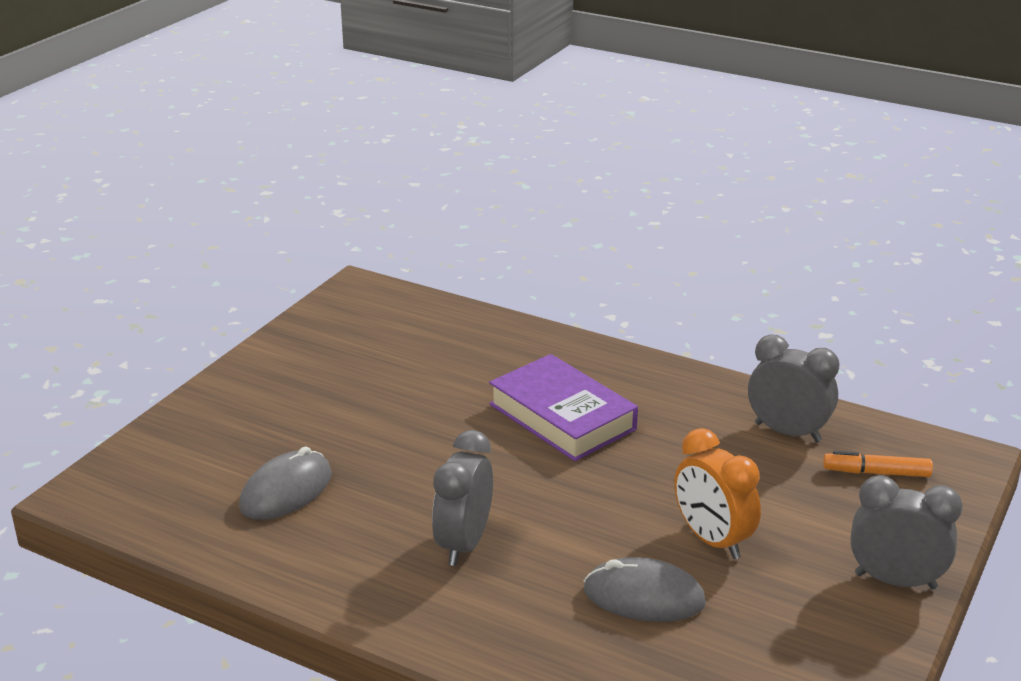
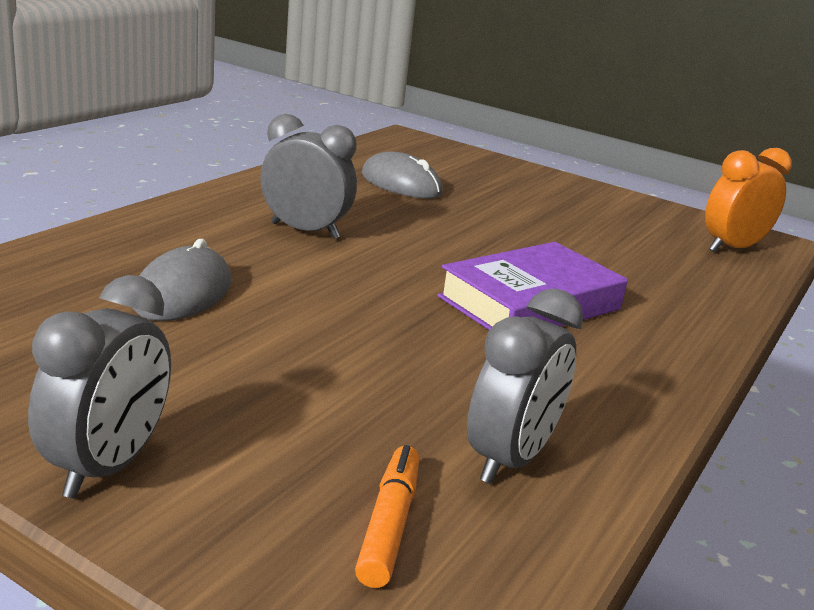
camera: 90 degrees right, 5 degrees down
(712, 540) = (262, 347): orange clock -> orange clock (732, 248)

